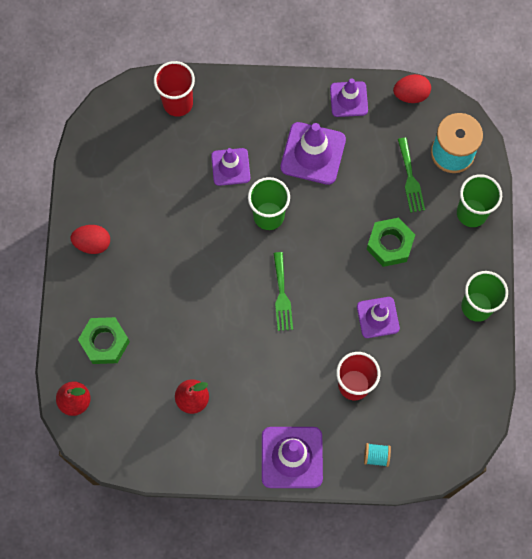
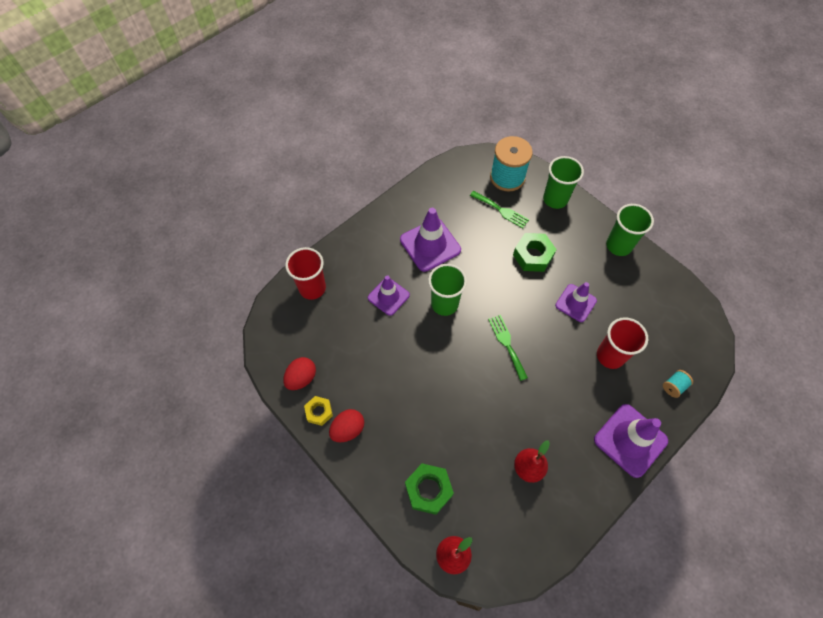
camera: 45 degrees left, 10 degrees down
(85, 210) = (319, 412): none -> yellow nut
(282, 295) = (507, 344): green fork -> green fork turned 150 degrees counterclockwise
(348, 99) = (417, 198): purple traffic cone -> none
(411, 94) = (449, 167): red egg -> red egg (301, 378)

